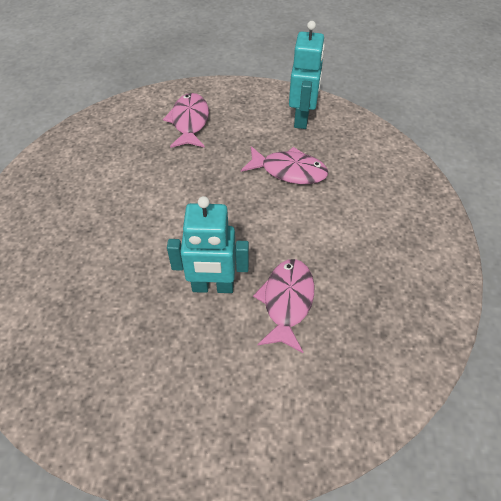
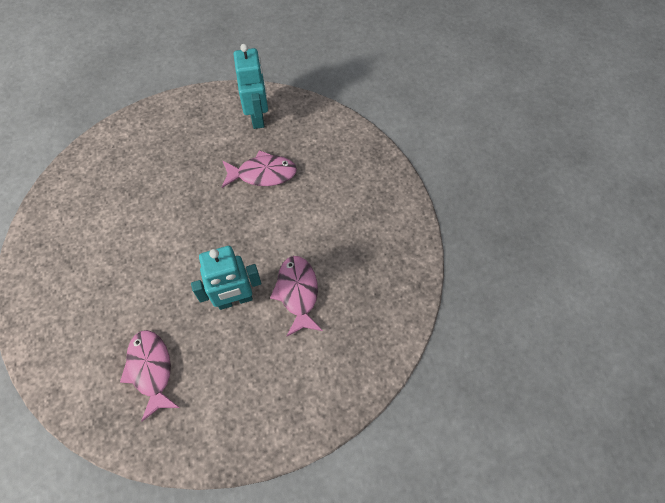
camera: 20 degrees left, 10 degrees up
(189, 122) = (157, 149): pink fish -> pink fish (151, 370)

